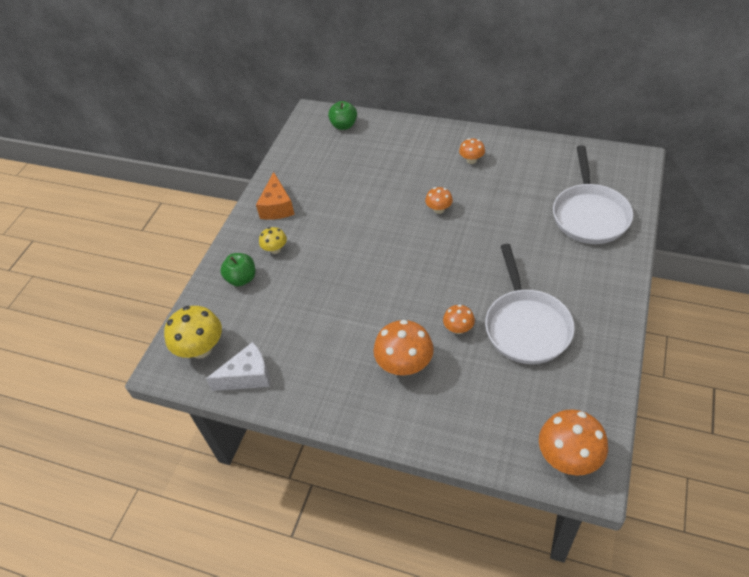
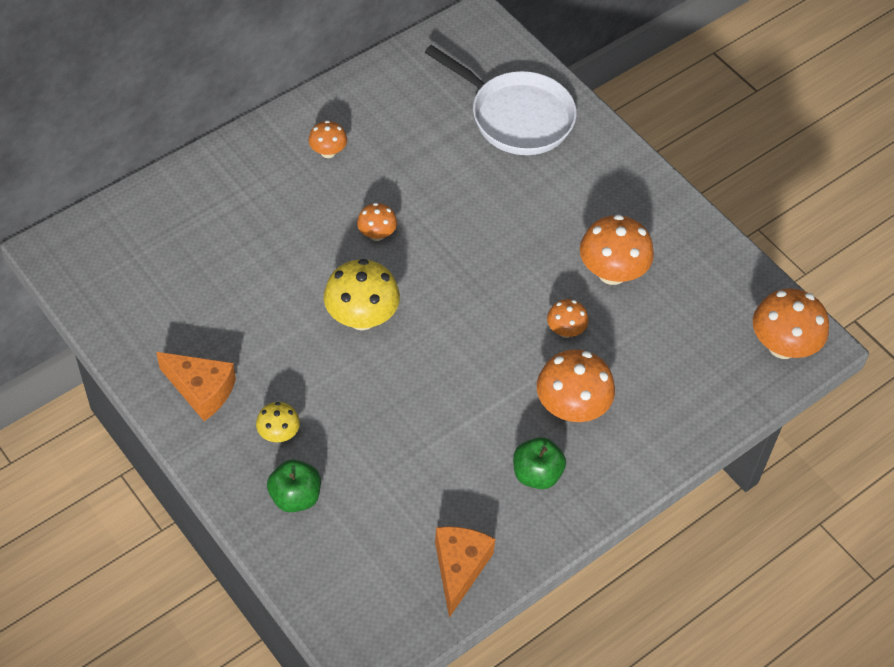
camera: 65 degrees left, 5 degrees up
(201, 348) = (373, 599): yellow mushroom -> yellow mushroom (362, 317)
(248, 376) = (459, 568): white cheese -> orange cheese
(344, 125) = (119, 230): green apple -> green apple (536, 474)
(526, 326) = (612, 272): white pan -> orange mushroom

